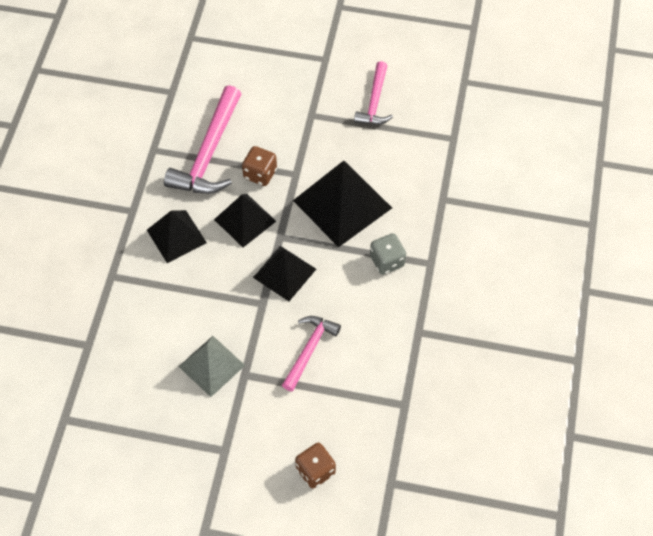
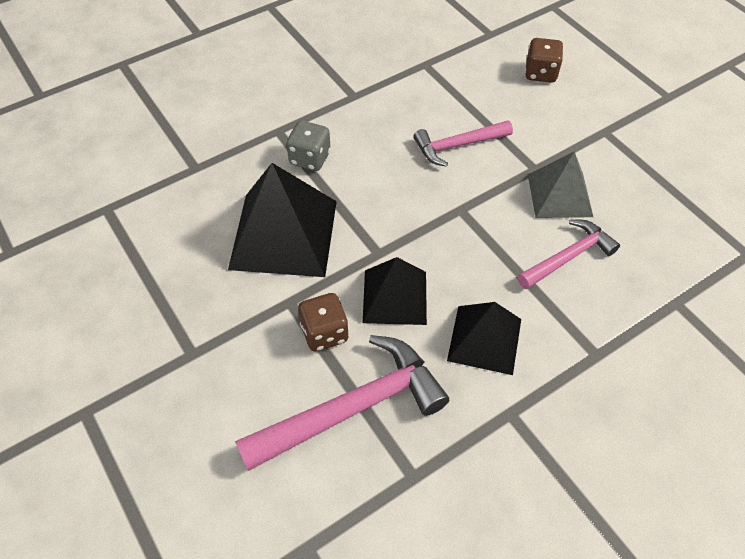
camera: 135 degrees left, 5 degrees down
(284, 273) = (411, 218): black pyramid -> none
(374, 101) = (113, 308): pink hammer -> pink hammer (568, 257)

